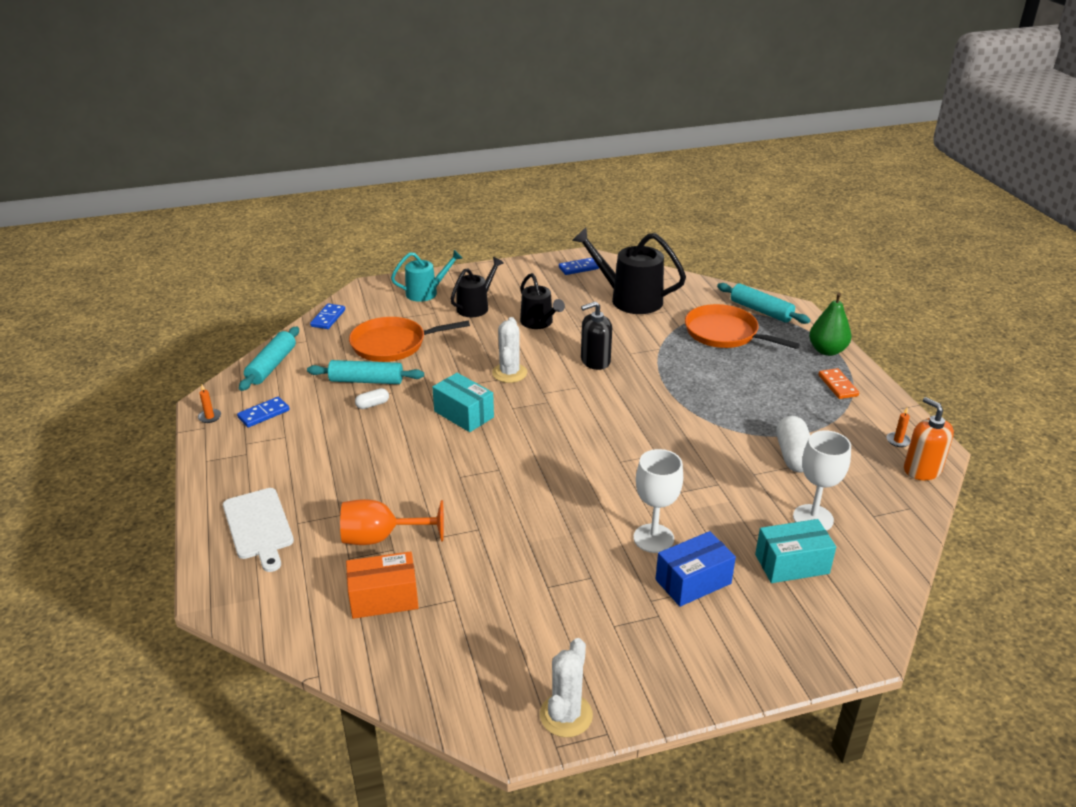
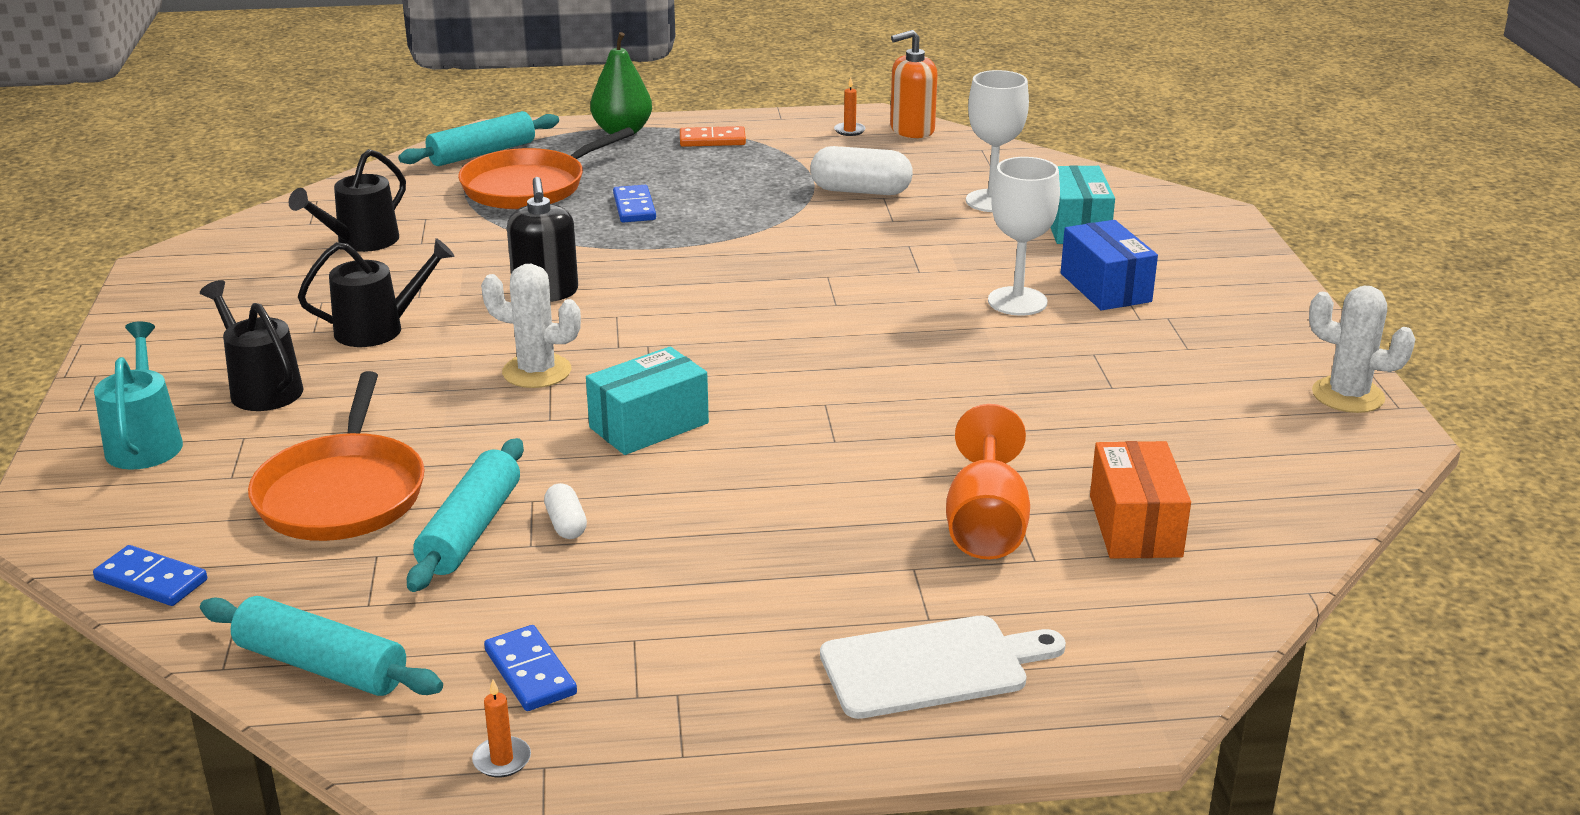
camera: 80 degrees left, 5 degrees down
(578, 268) = (201, 273): blue domino -> blue domino (634, 207)
(629, 299) = (361, 242): black watering can -> black watering can, size x0.62

